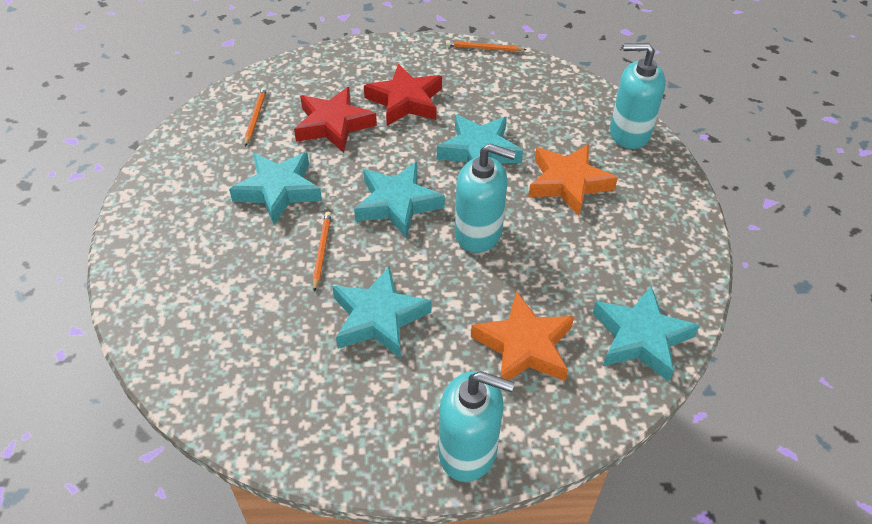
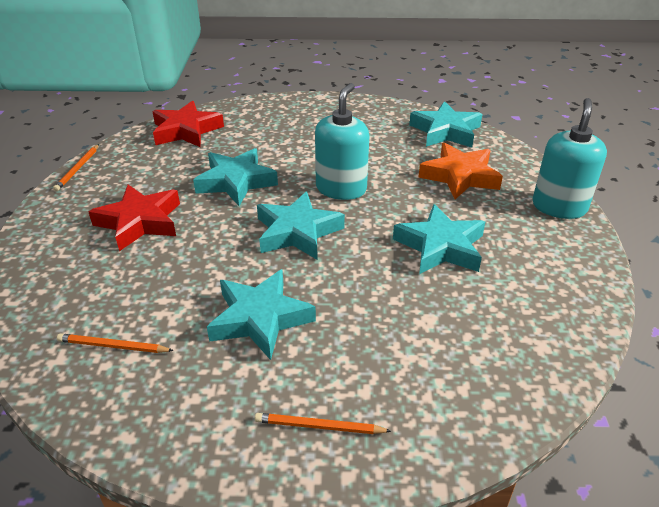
camera: 85 degrees left, 10 degrees down
(321, 251) = (357, 283): orange pencil -> orange pencil (319, 426)
(334, 125) = (158, 275): red star -> red star (186, 130)
(568, 183) = (289, 142): orange star -> none
(629, 133) = (237, 111): turquoise soap dispenser -> none

